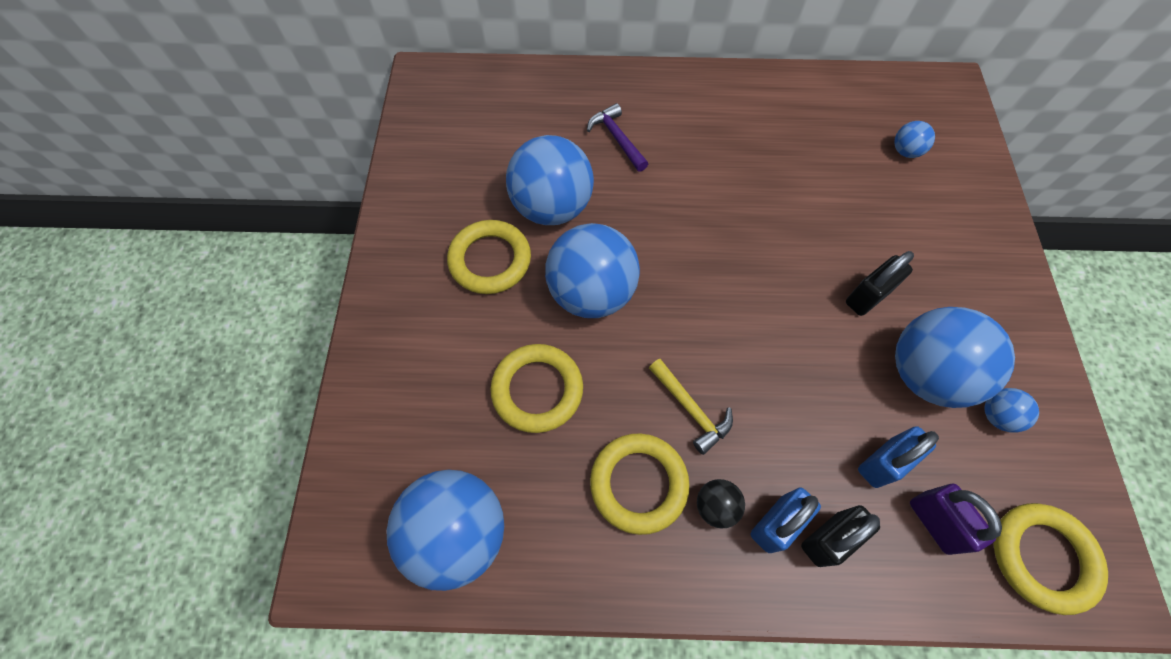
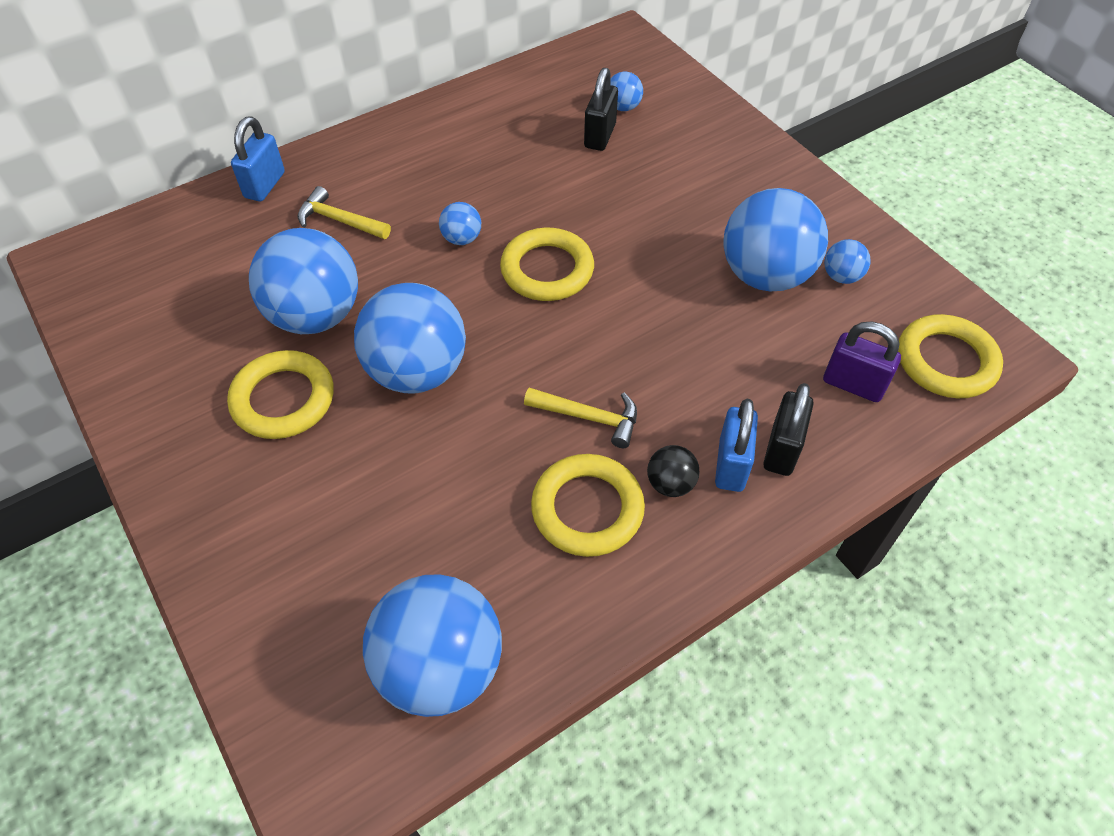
camera: 35 degrees left, 10 degrees down
(537, 390) = (426, 488): yellow ring -> yellow ring (547, 270)
(617, 139) = (339, 221): purple hammer -> yellow hammer
(695, 201) = (462, 239): none -> blue ball
(867, 297) = (675, 240): black padlock -> black padlock (600, 136)
(882, 463) = (781, 364): blue padlock -> blue padlock (265, 185)

